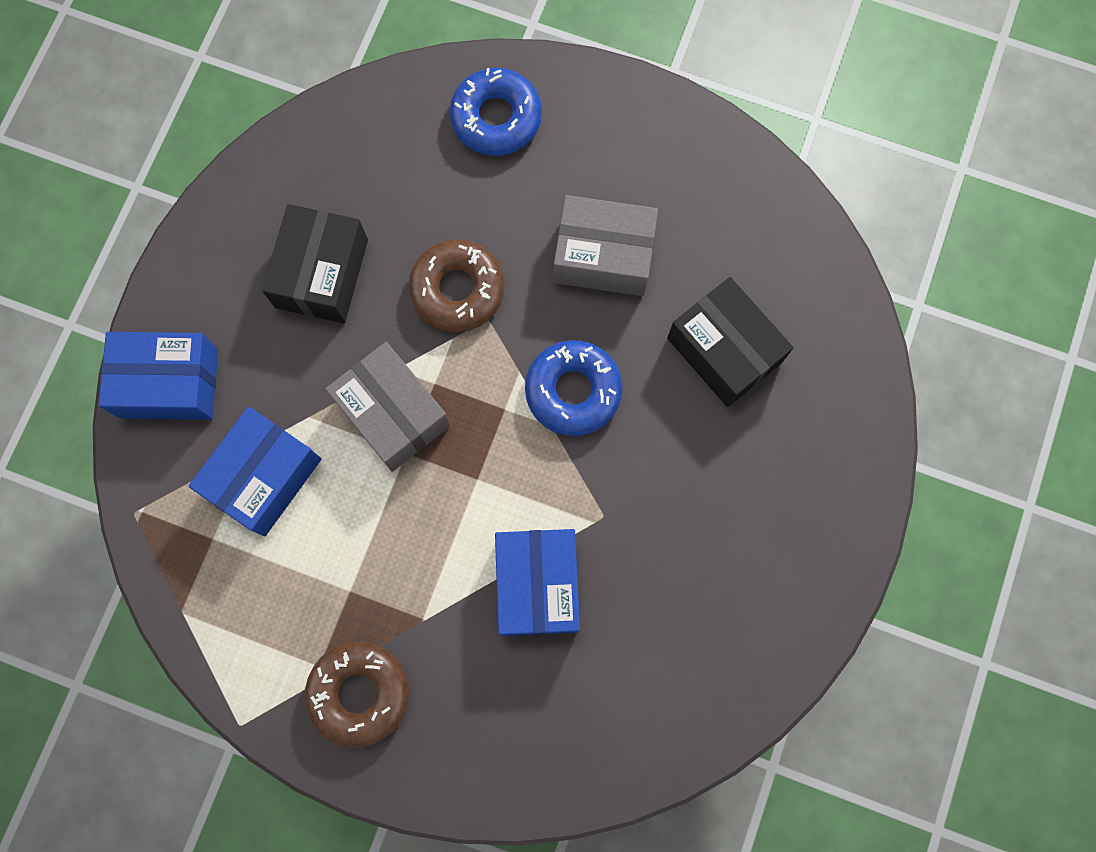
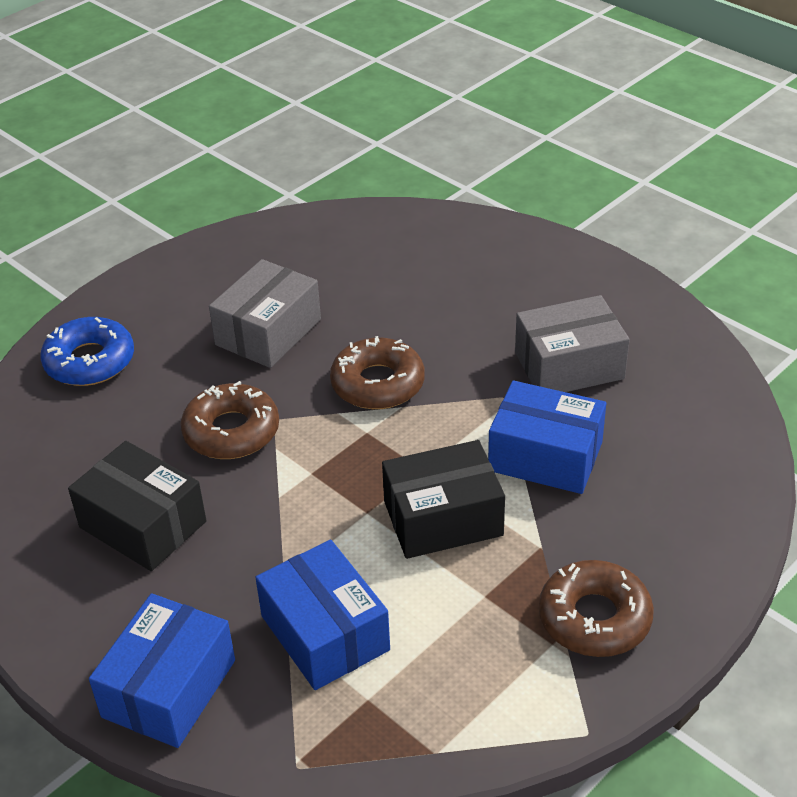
camera: 65 degrees left, 35 degrees down
(393, 413) = (321, 511): grey box -> grey box (569, 365)
(573, 391) = (378, 383): blue donut -> brown donut
(724, 350) = (399, 288): black box -> black box (443, 518)

